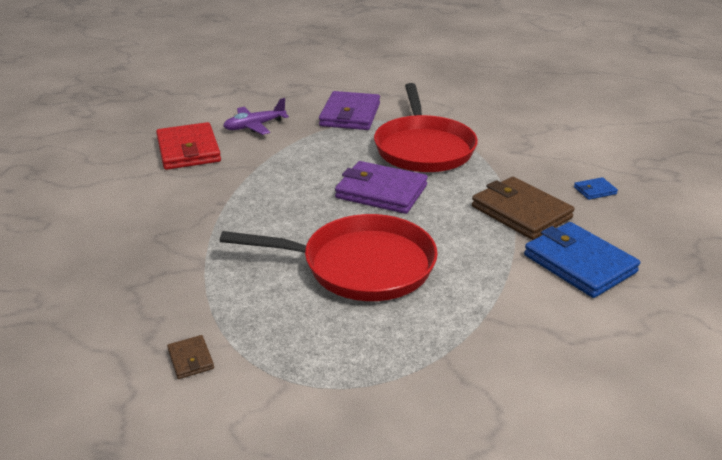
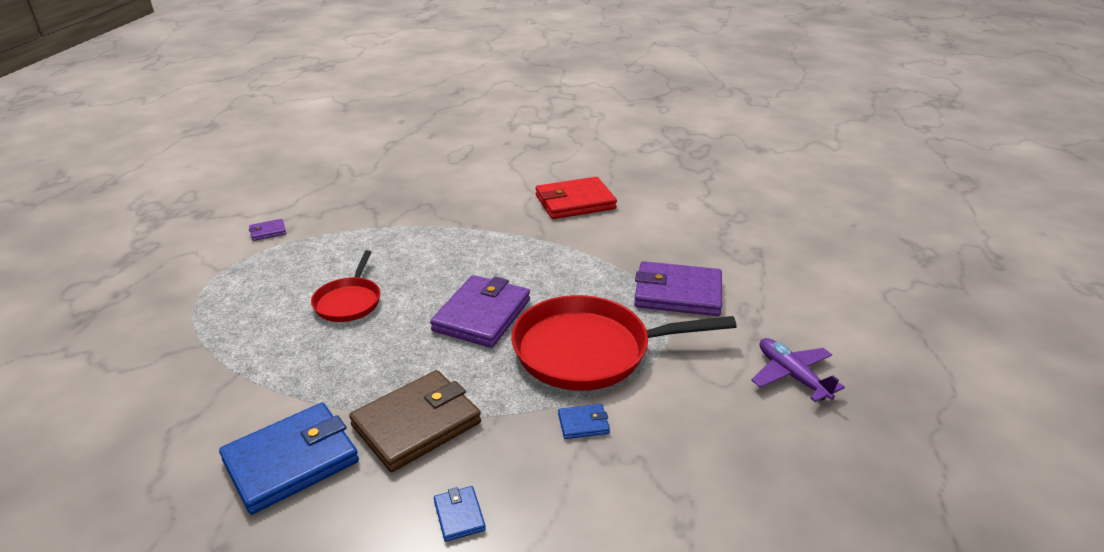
camera: 90 degrees right, 0 degrees up
(190, 359) = (268, 232): brown wallet -> purple wallet
(255, 126) = (633, 232): purple plane -> purple plane (792, 376)
(361, 265) = (349, 301): red pan -> red pan, size x0.54
(500, 151) = (583, 423): none -> blue wallet

